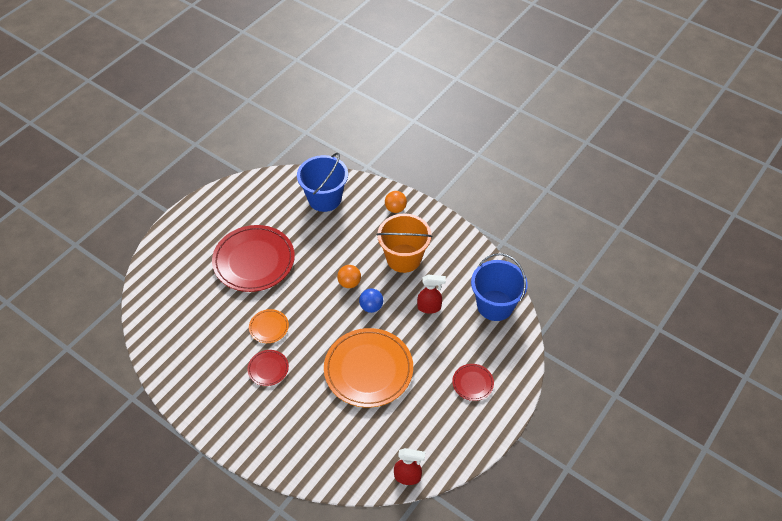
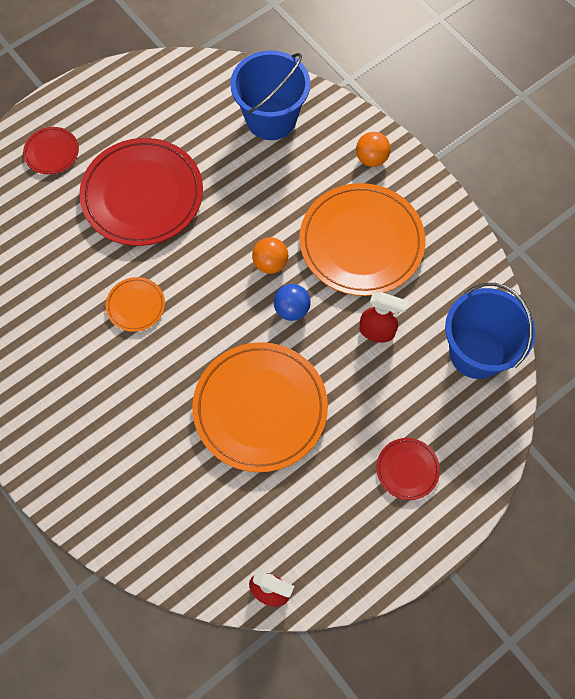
camera: 15 degrees right, 15 degrees up
(268, 369) = (117, 370): red plate -> red plate (51, 152)
(403, 258) = (361, 242): orange bucket -> orange plate

